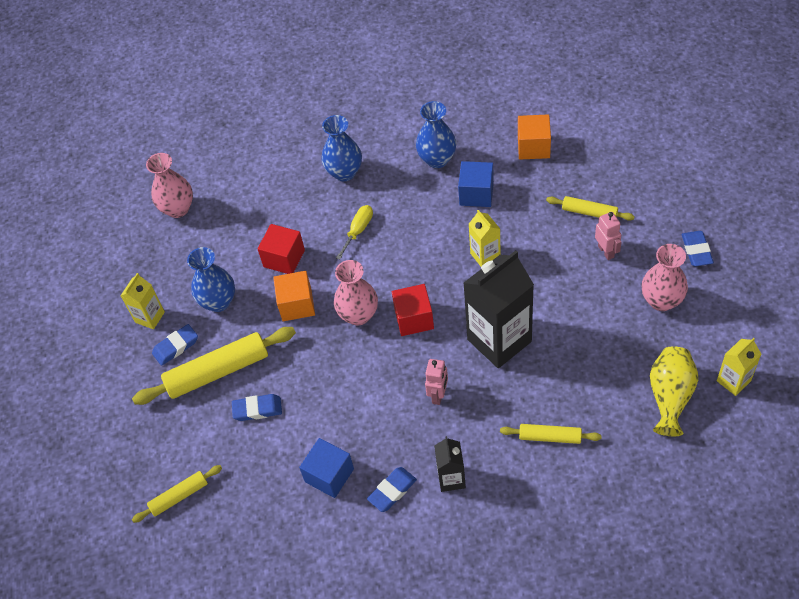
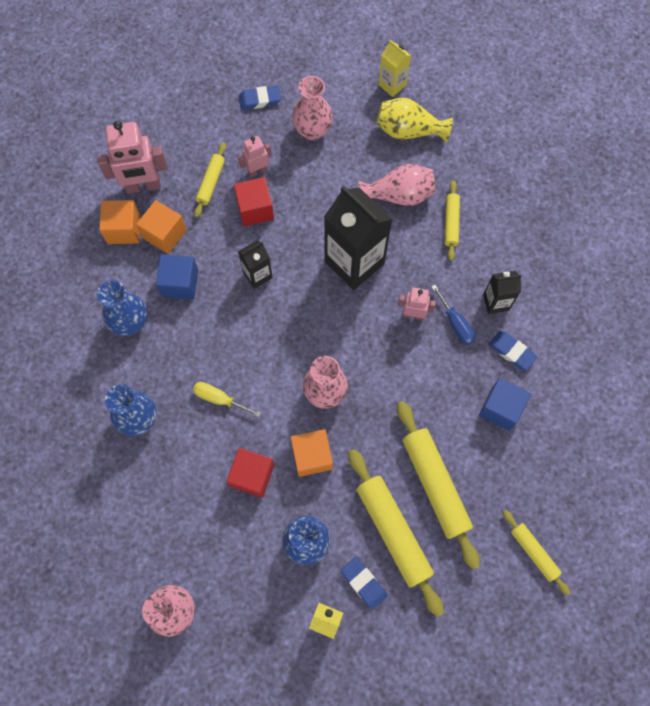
camera: 100 degrees left, 15 degrees up
(257, 409) = (435, 484): blue eraser -> yellow rolling pin
(414, 319) = (330, 339): red cube -> red cube (255, 209)
(427, 436) = (456, 323): none -> blue screwdriver
(485, 255) = (257, 275): yellow carton -> black carton
(529, 178) = (164, 234): none -> orange cube
(582, 158) = (143, 186): none -> pink robot
(583, 384) = (399, 195): none -> pink vase

